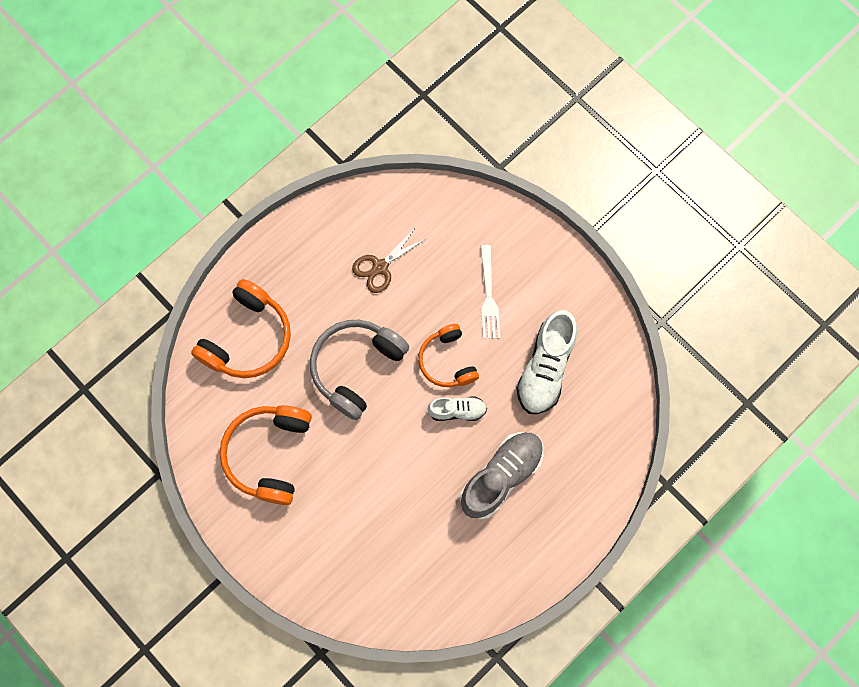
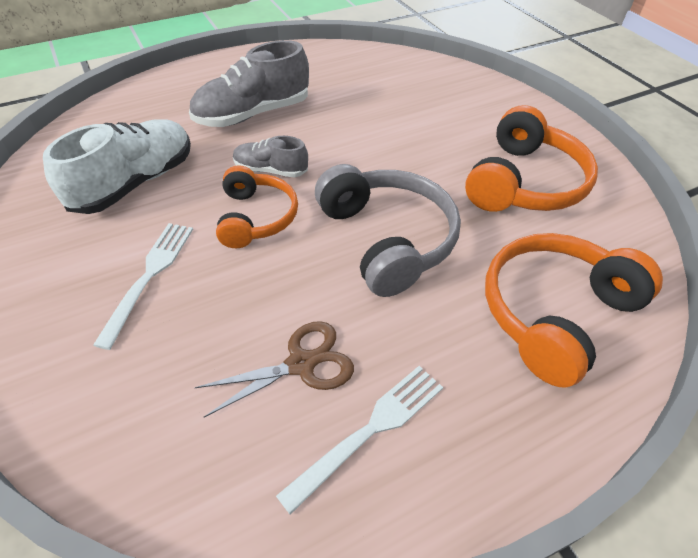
camera: 165 degrees left, 25 degrees down
(336, 243) = (369, 430): none -> white fork
(356, 367) = (387, 239): grey headphones -> grey headphones turned 75 degrees counterclockwise
(457, 410) = (270, 170): white shoe -> grey shoe

